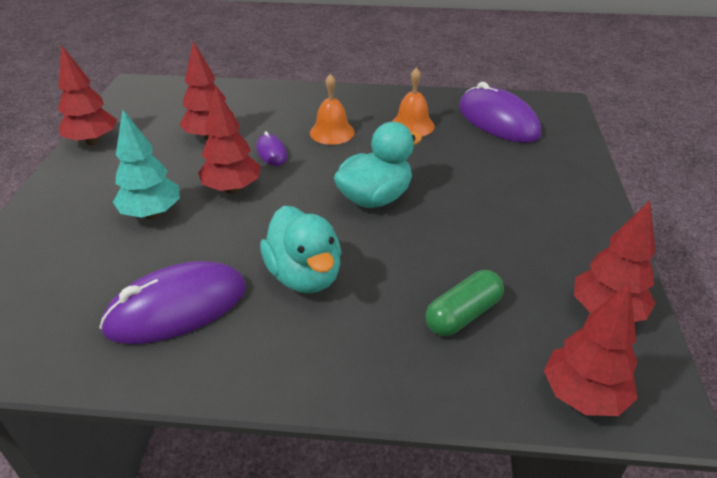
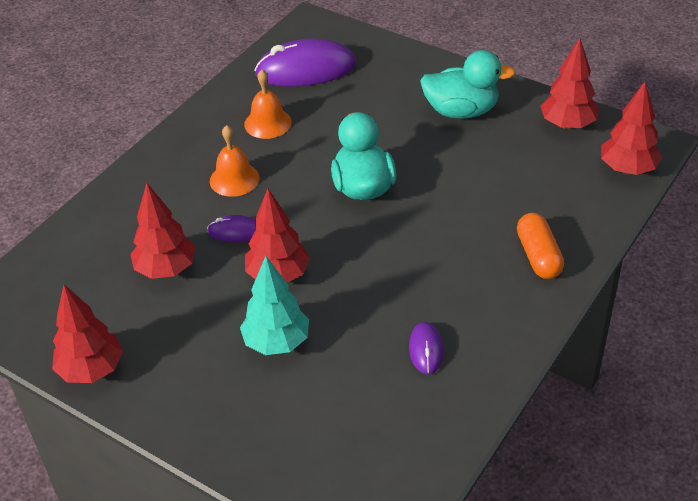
camera: 60 degrees left, 5 degrees up
(177, 308) = (426, 350): purple mouse -> purple mouse, size x0.49
(304, 275) = (435, 261): turquoise duck -> turquoise duck (461, 111)
(363, 354) = (538, 256): none -> orange capsule
(463, 314) = (530, 192): green capsule -> none

